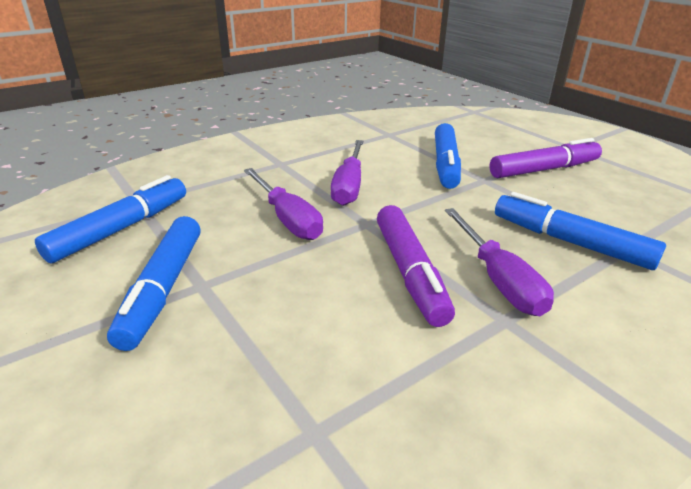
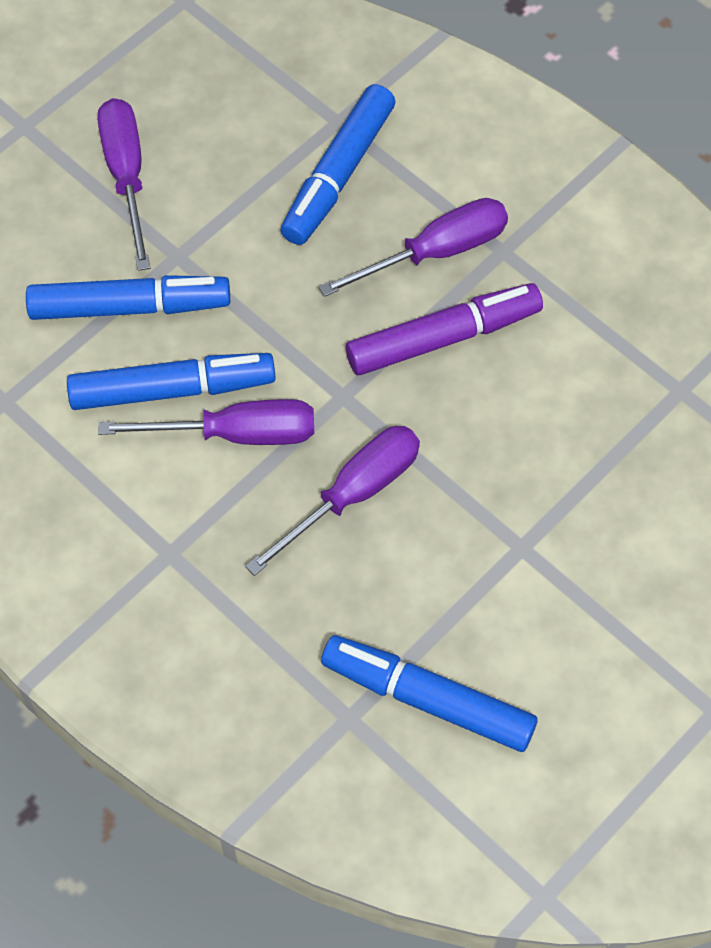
camera: 100 degrees left, 30 degrees up
(163, 288) = (539, 584): blue marker -> blue marker (172, 389)
(543, 170) = (126, 176): purple marker -> purple screwdriver

